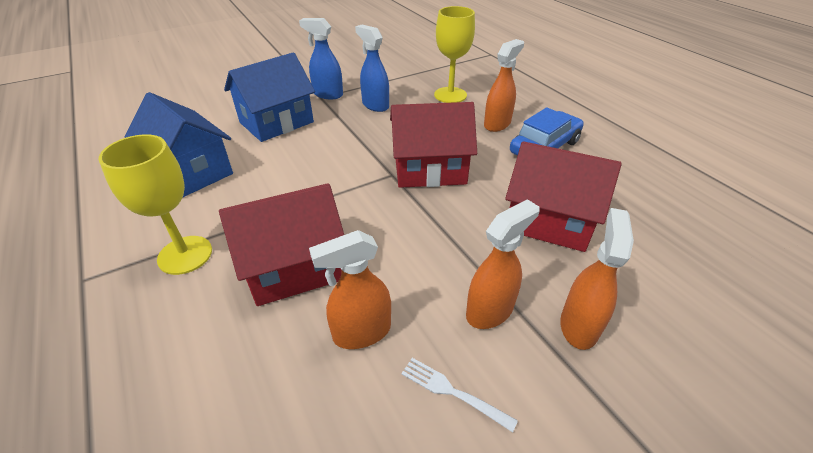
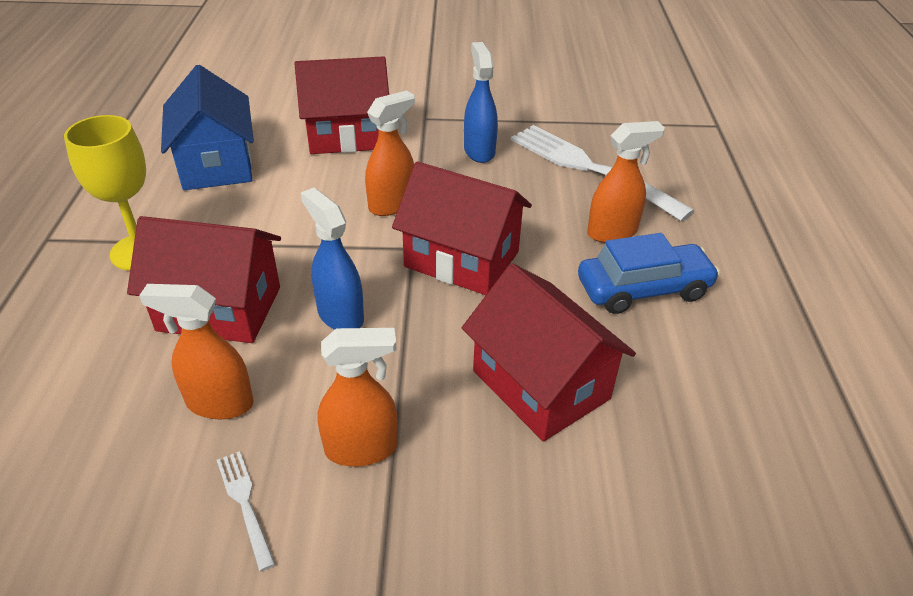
camera: 30 degrees right, 0 degrees up
(276, 122) = (347, 135): blue house -> red house
(327, 94) = (436, 117): blue spray bottle -> blue spray bottle (340, 315)
(450, 95) = (591, 169): yellow goblet -> white fork
(579, 325) = (441, 515): orange spray bottle -> orange spray bottle (392, 204)

